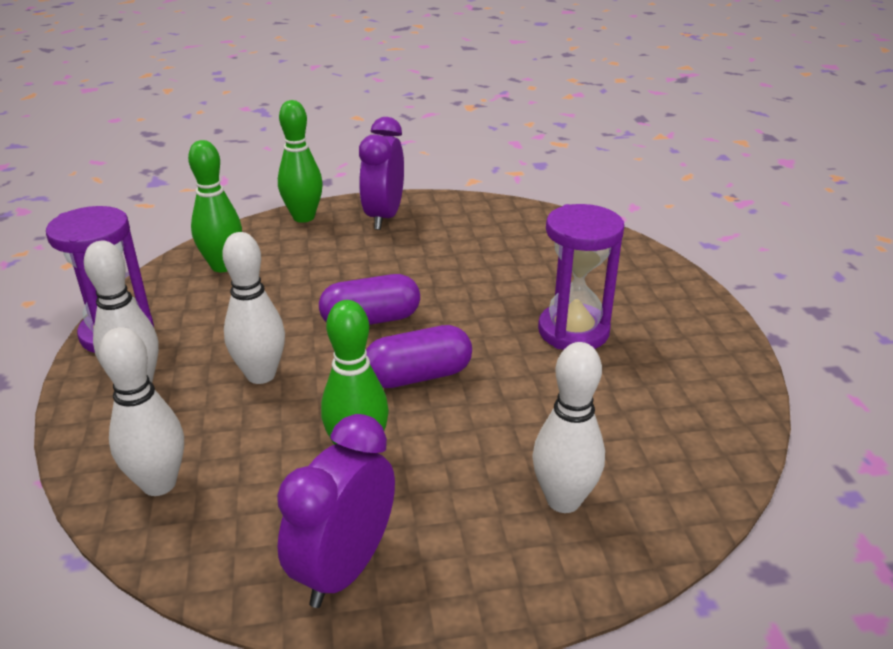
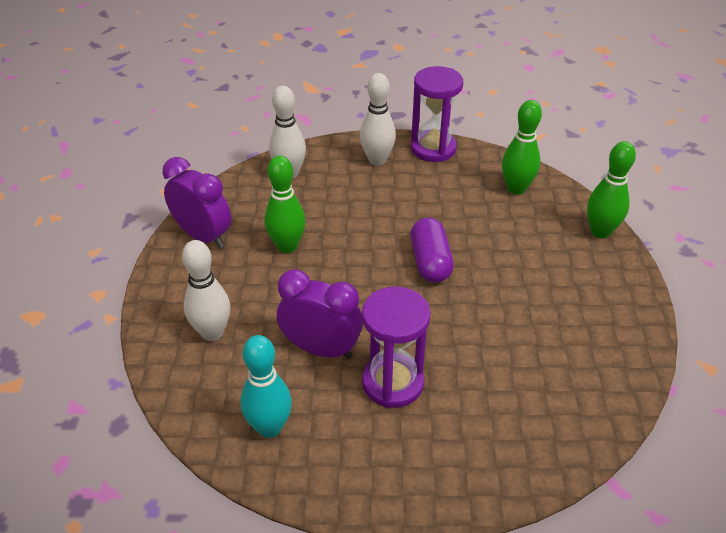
camera: 100 degrees right, 10 degrees up
(261, 375) = (375, 208): white bowling pin -> none
(384, 217) = (604, 283): purple clock -> purple clock (321, 349)
(418, 376) = (355, 280): purple capsule -> none
(685, 412) = (269, 427): none -> turquoise bowling pin

